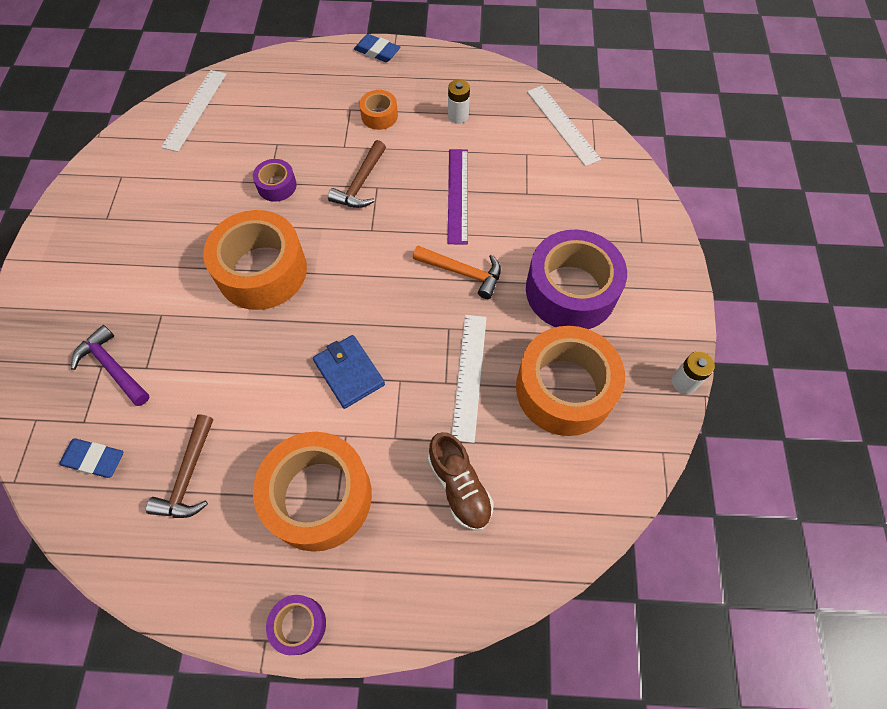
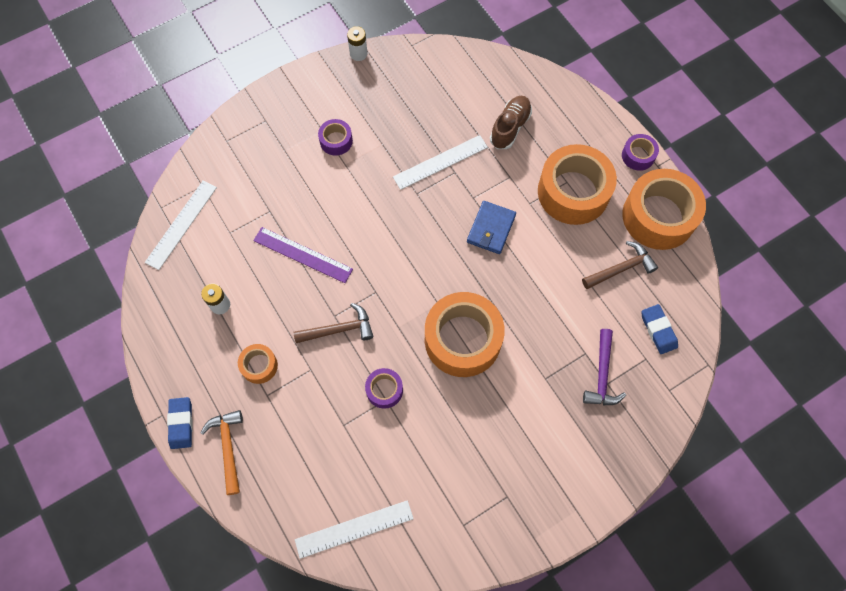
camera: 125 degrees left, 5 degrees up
(458, 195) = (303, 254): purple ruler -> purple ruler turned 60 degrees clockwise
(462, 272) = (368, 211): orange hammer -> orange hammer (228, 448)
(564, 389) = (409, 109): orange tape -> orange tape (658, 216)
(570, 291) = (336, 141): purple tape -> purple tape, size x0.47

